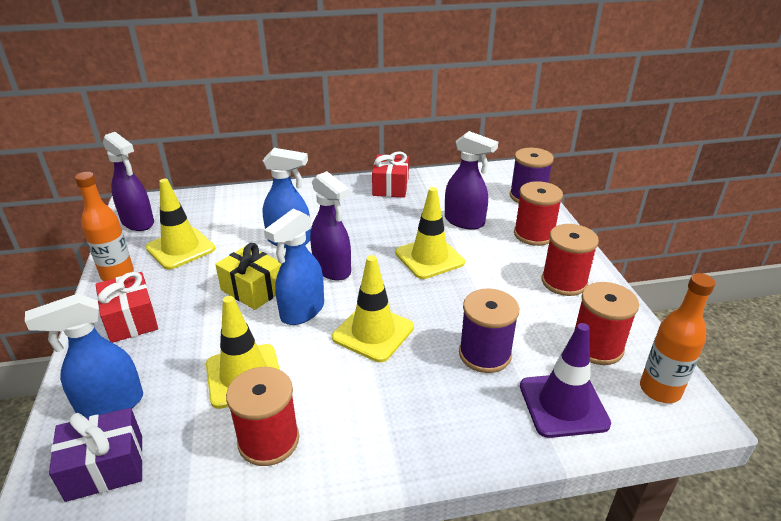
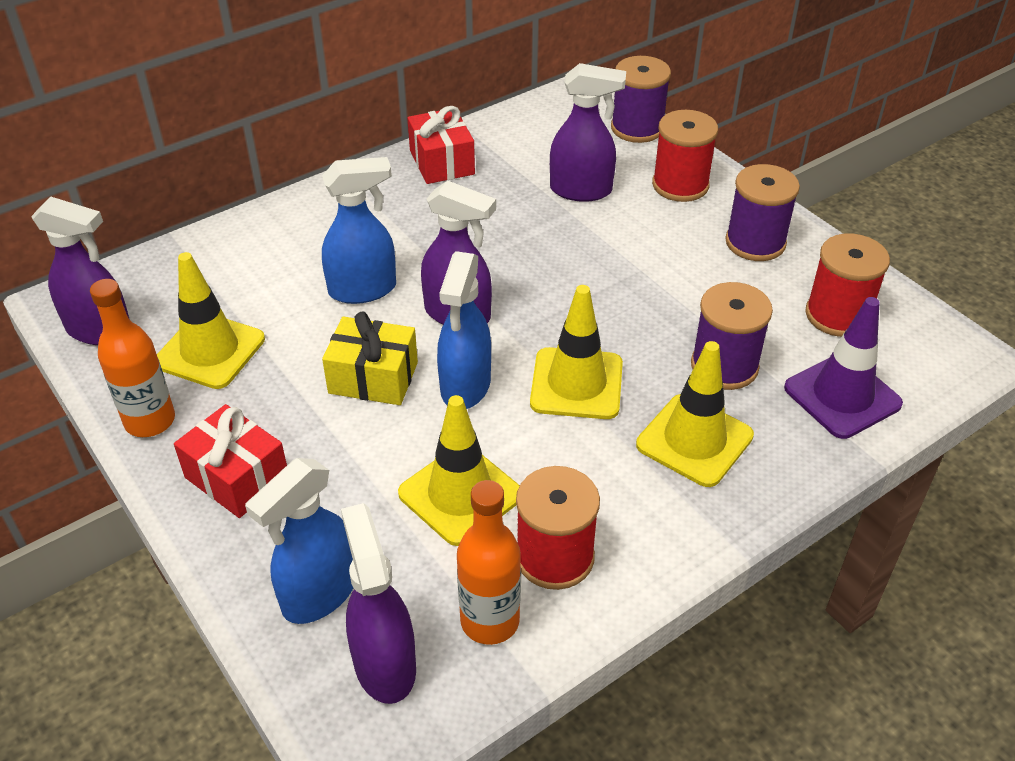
camera: 25 degrees left, 10 degrees up
(105, 467) = (384, 664): purple gift -> purple spray bottle
(429, 258) = (573, 258): yellow traffic cone -> yellow traffic cone (694, 440)
(564, 282) = (755, 242): red spool -> purple spool
(660, 390) = (926, 344): orange bottle -> orange bottle (490, 621)

